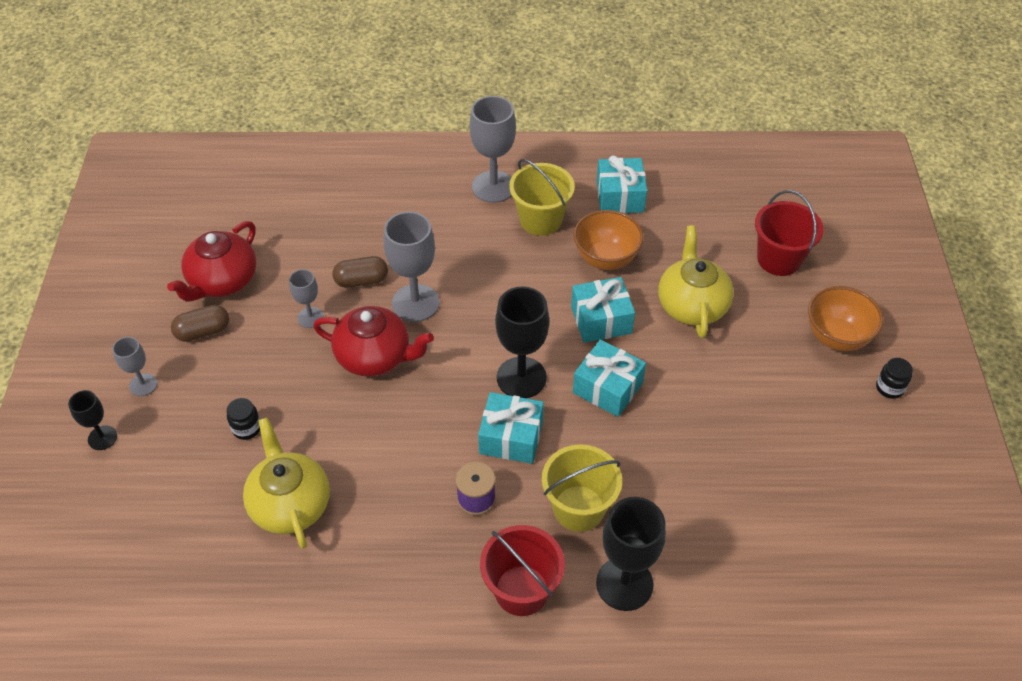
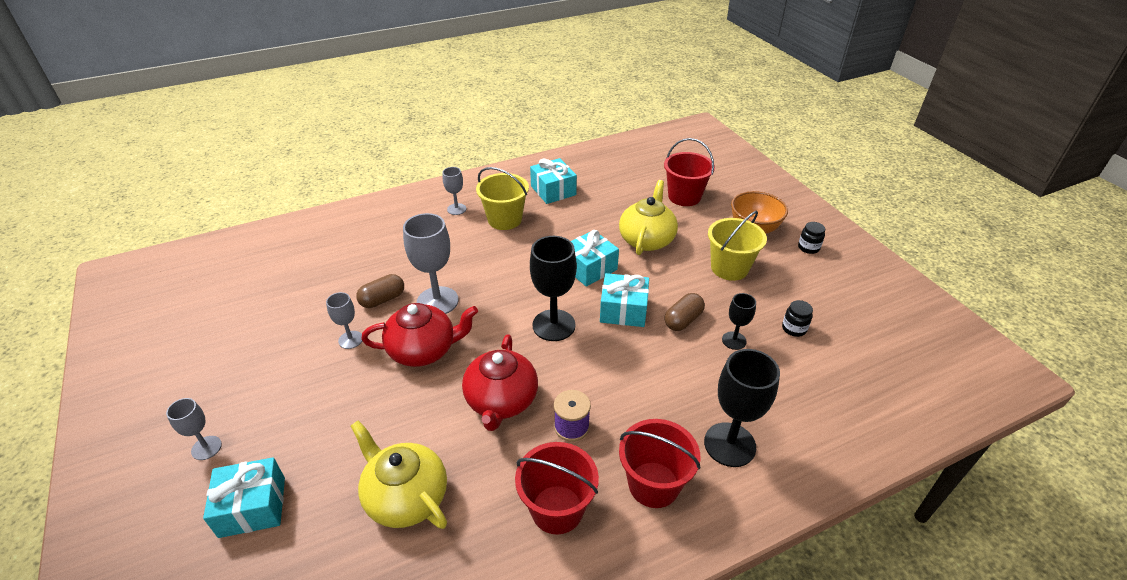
camera: 25 degrees left, 10 degrees down
(102, 438) = (179, 512): black goblet -> black goblet (734, 340)
(203, 331) = (251, 383): brown capsule -> brown capsule (683, 320)
(222, 281) = (254, 338): red teapot -> red teapot (501, 401)
(246, 428) = (331, 447): black jar -> black jar (794, 329)
(417, 574) = (557, 509): none -> red bucket
(493, 187) = (456, 209): grey goblet -> grey goblet, size x0.55
(511, 437) = (572, 370): turquoise gift -> turquoise gift (252, 507)
(578, 508) = (657, 402): yellow bucket -> yellow bucket (729, 268)
(606, 259) = (568, 229): orange bowl -> none
(691, 305) = (646, 240): yellow teapot -> yellow teapot turned 45 degrees clockwise

